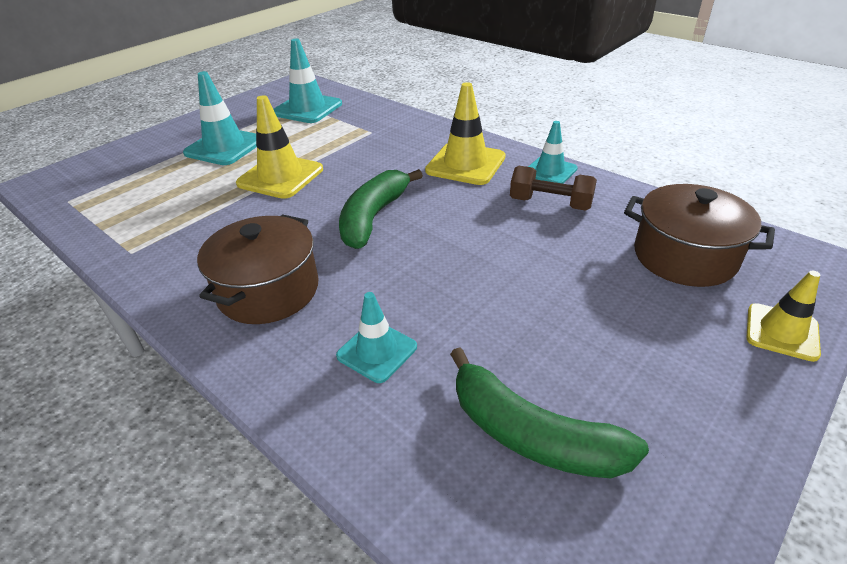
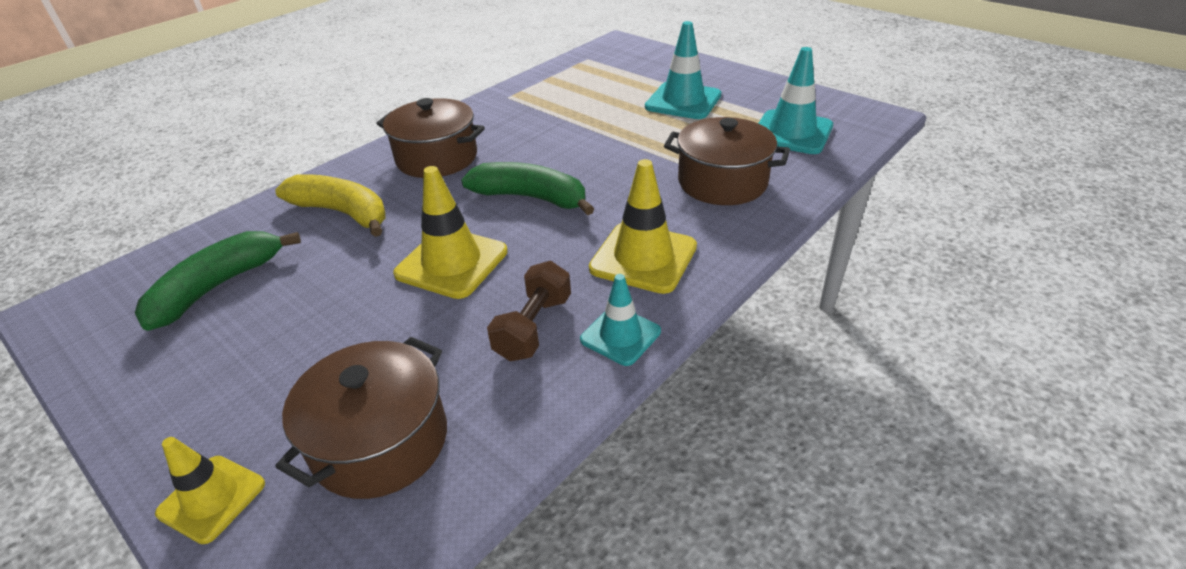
camera: 90 degrees right, 0 degrees up
(280, 176) = (619, 138): yellow traffic cone -> yellow traffic cone (452, 263)
(371, 135) = (722, 182): none -> brown pot
(377, 351) = (342, 213): turquoise traffic cone -> yellow banana

